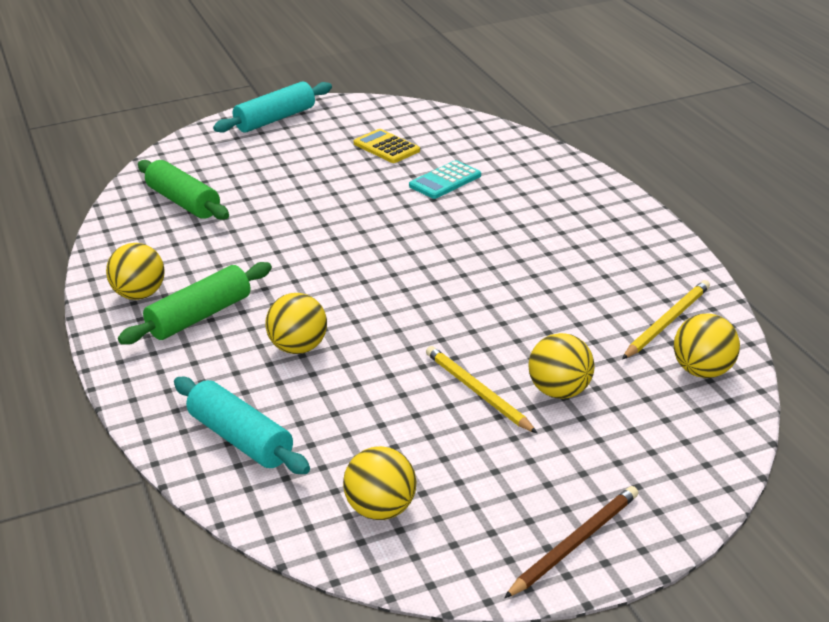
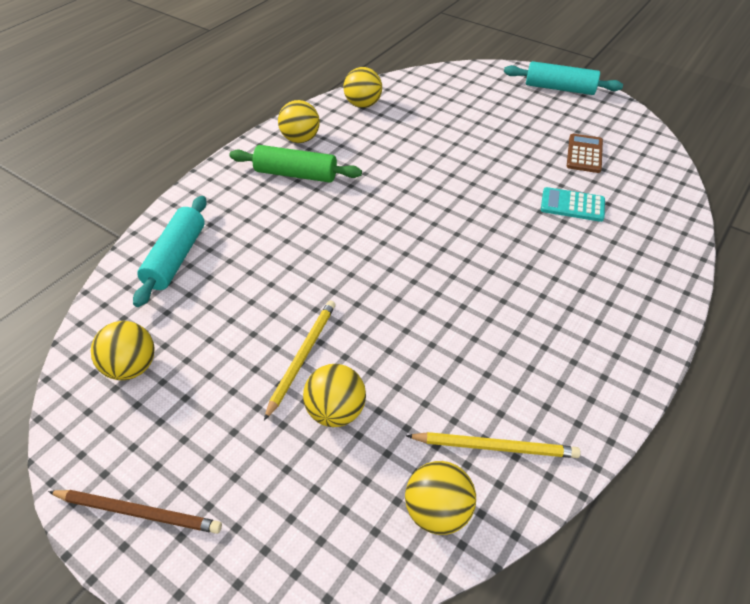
camera: 55 degrees right, 15 degrees up
(184, 202) = (417, 104): green rolling pin -> none
(299, 348) = (292, 235): yellow ball -> yellow ball (363, 105)
(386, 147) = (584, 154): yellow calculator -> brown calculator

